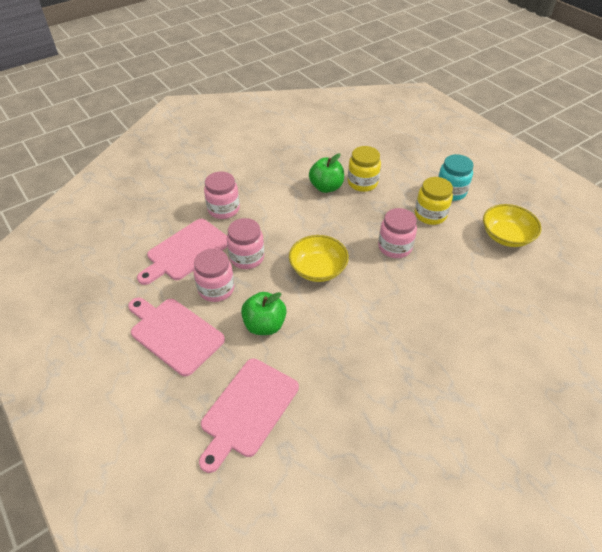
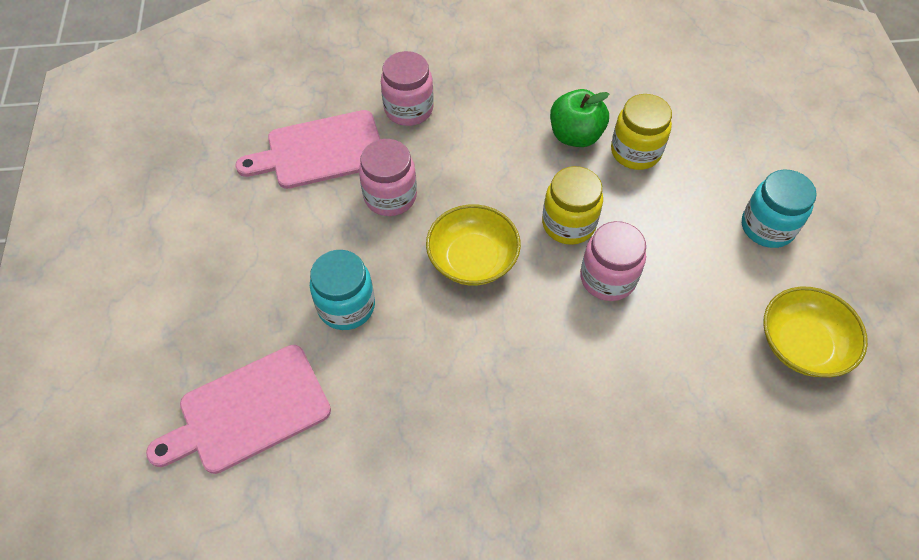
camera: 30 degrees right, 10 degrees up
(174, 334) = (232, 261): pink cutting board -> none
(216, 289) = (321, 224): pink jar -> none
(264, 325) = (346, 306): green apple -> turquoise jar
(430, 215) = (703, 251): yellow jar -> yellow jar (568, 224)

